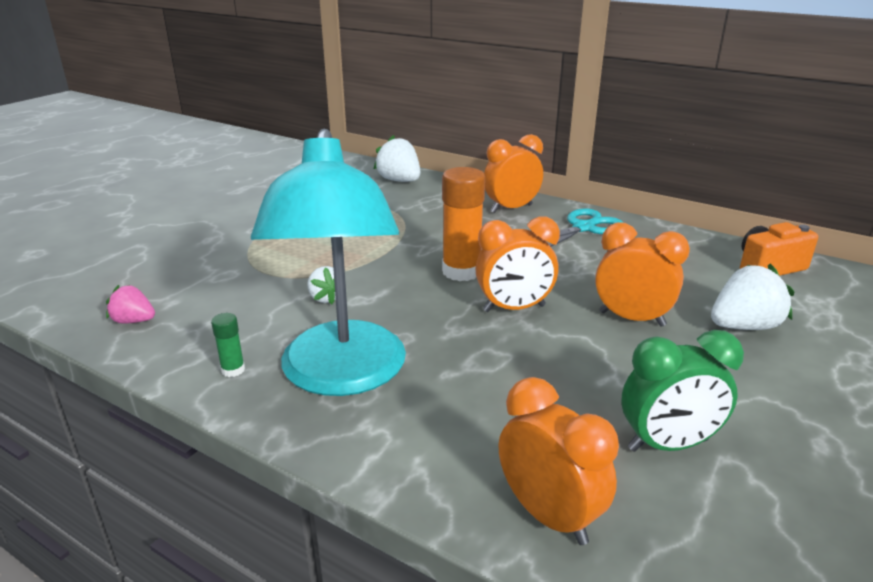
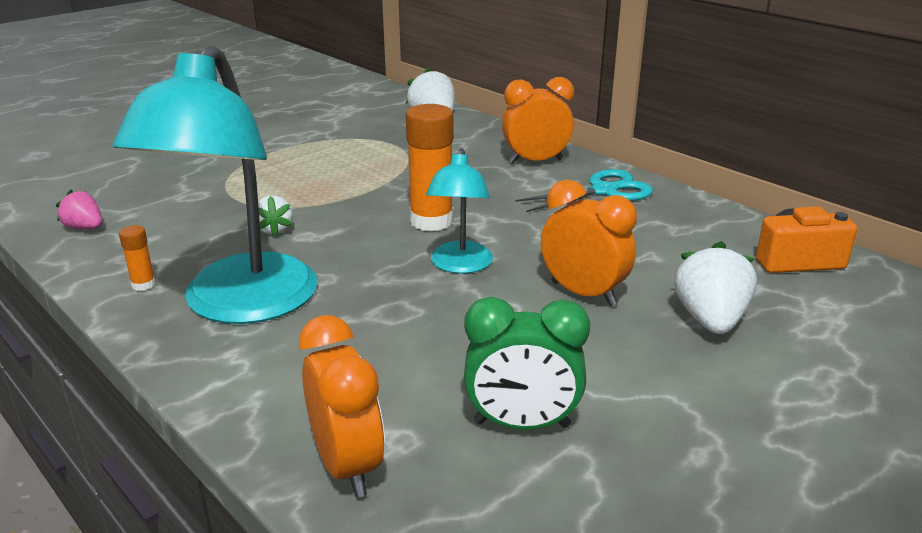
camera: 15 degrees right, 0 degrees up
(233, 370) = (143, 284): green glue stick -> orange glue stick
(514, 308) = (460, 265): orange clock -> turquoise lamp
(744, 326) = (710, 320): white strawberry -> white strawberry turned 75 degrees counterclockwise

